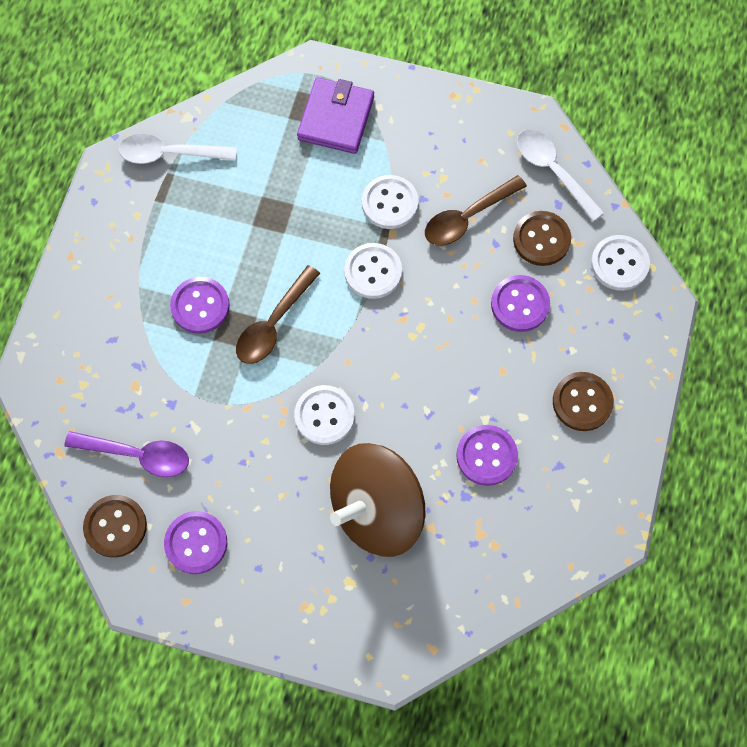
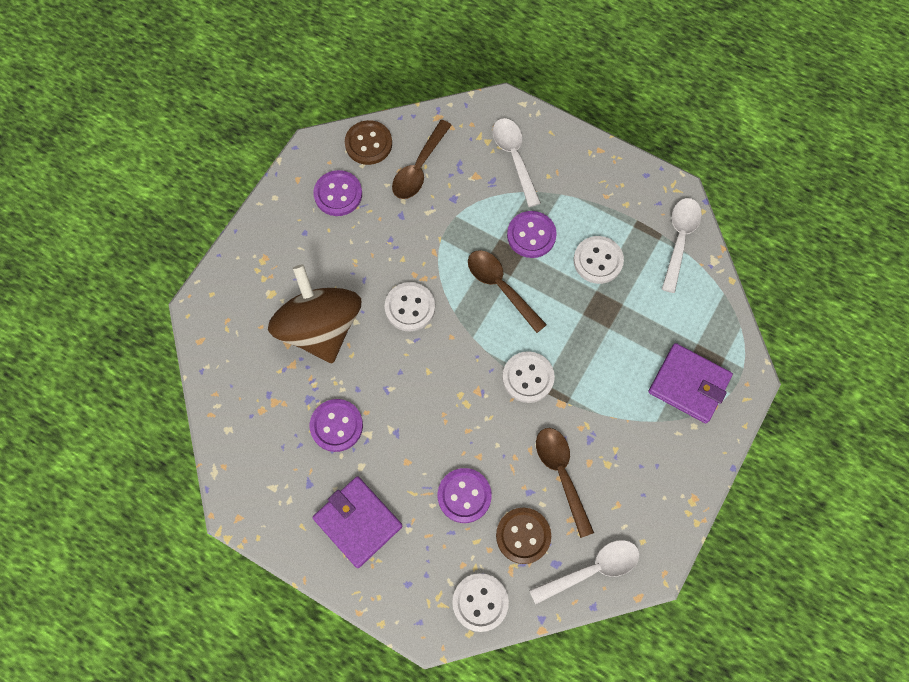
camera: 105 degrees right, 0 degrees up
(100, 348) = (514, 158): none -> white spoon
(137, 455) = (419, 168): purple spoon -> brown spoon
(390, 203) = (591, 409): white button -> white button (598, 260)
(582, 402) = (358, 522): brown button -> purple wallet

